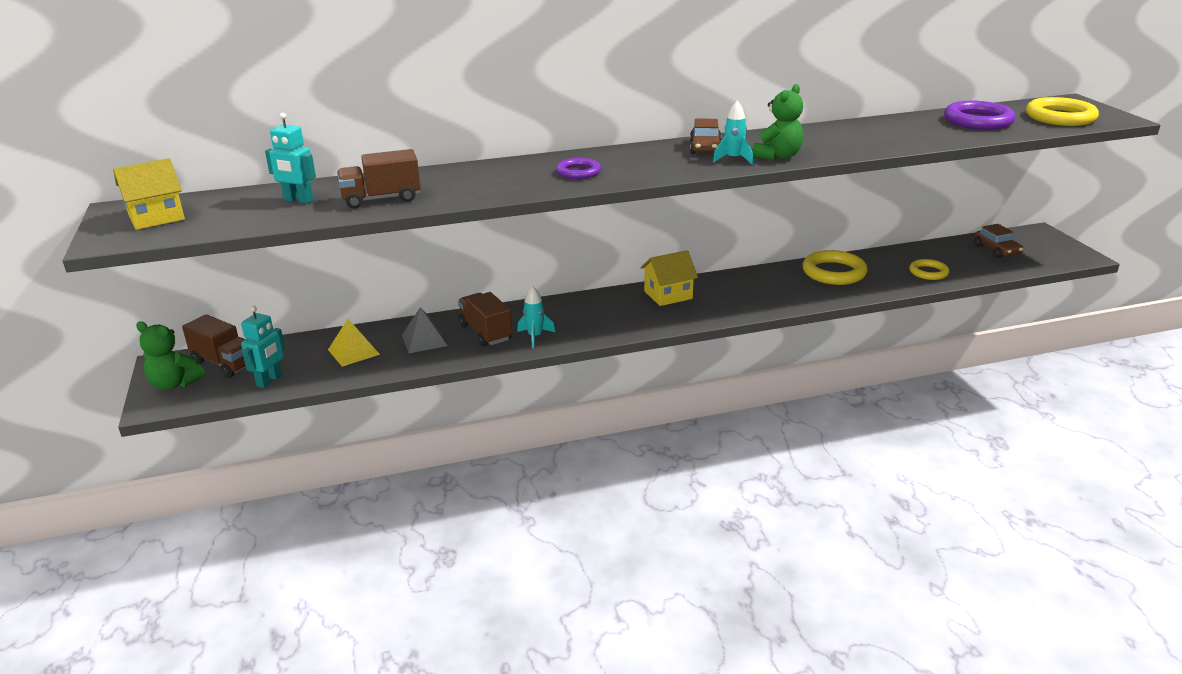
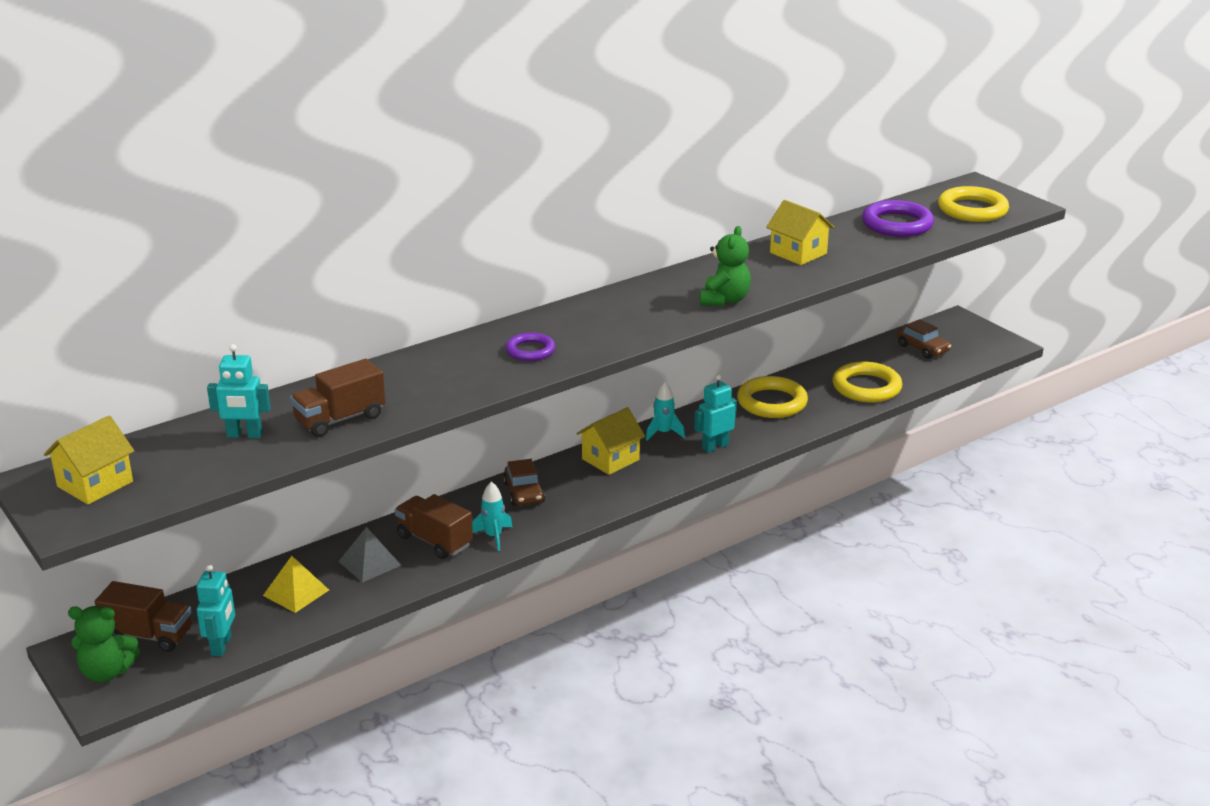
camera: 20 degrees left, 0 degrees up
(705, 148) = (643, 298): brown car -> brown car (524, 493)
(733, 159) = (682, 310): turquoise rocket -> turquoise rocket (663, 433)
(765, 298) = (715, 446): none -> turquoise robot
(869, 132) = (798, 253): none -> yellow house
(928, 272) = (866, 387): yellow ring -> yellow ring, size x1.67

